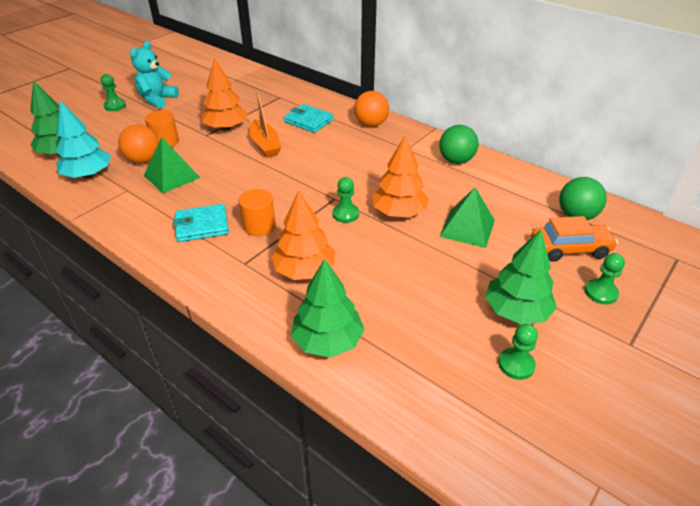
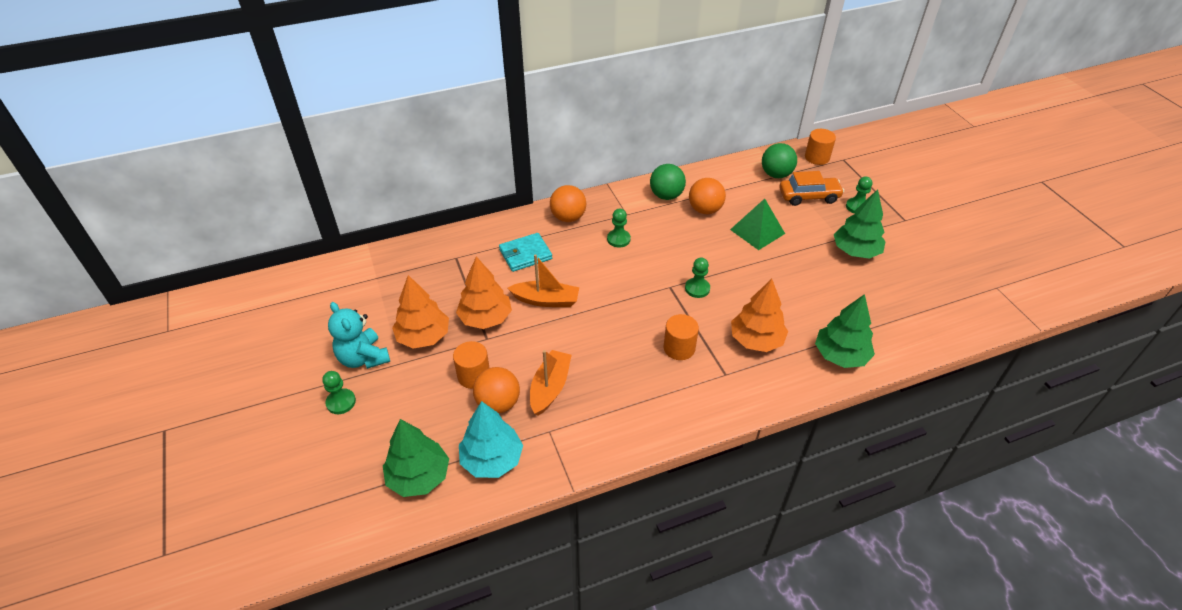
camera: 60 degrees left, 5 degrees up
(172, 176) = (550, 387): green pyramid -> orange boat
(202, 225) = (653, 387): turquoise wallet -> none
(399, 212) = (715, 258): orange tree -> orange tree (423, 337)
(462, 187) = (705, 210): none -> orange ball
(516, 364) = (901, 275): green pawn -> green pawn (618, 239)
(569, 249) = (809, 196): orange car -> orange car turned 60 degrees clockwise
(649, 237) = (817, 157): none -> orange cylinder

